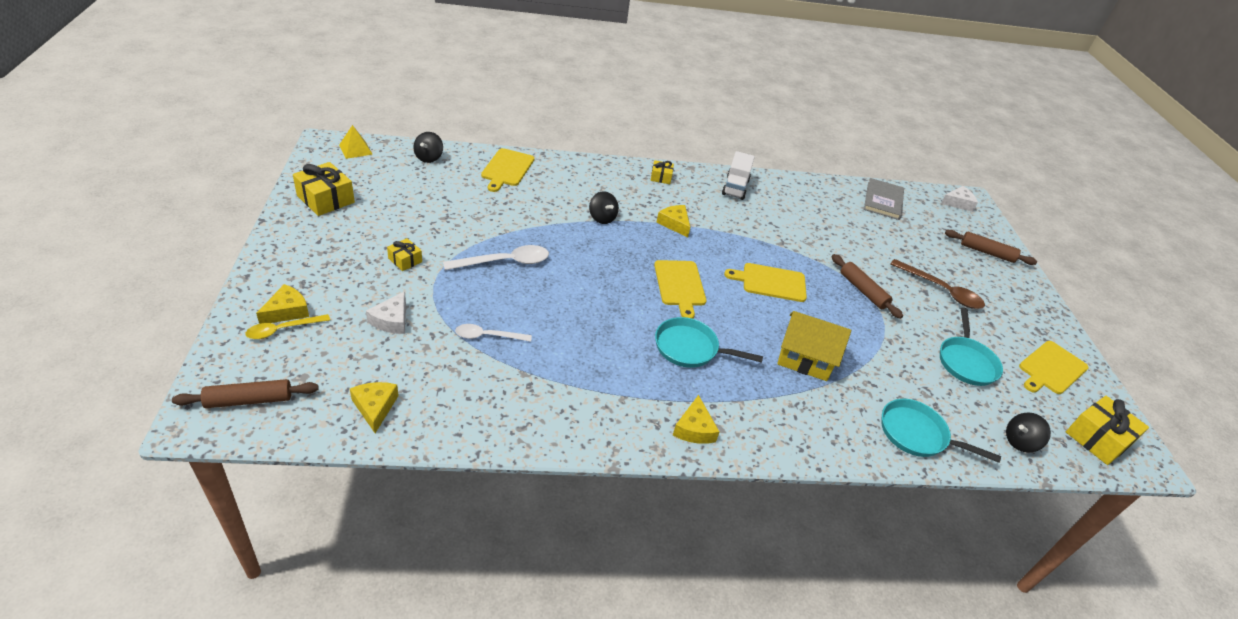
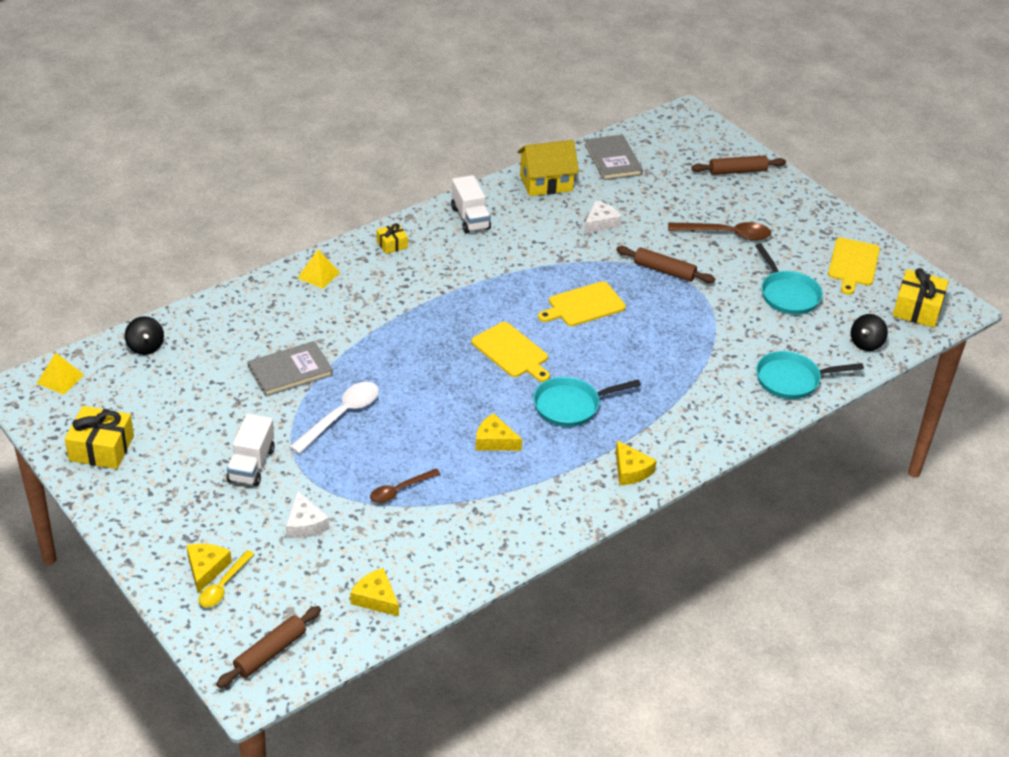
camera: 30 degrees left, 0 degrees up
(405, 260) = (251, 465): yellow gift -> white truck
(488, 336) = (400, 490): white spoon -> brown spoon
(503, 217) = (290, 371): none -> grey book
(507, 169) = (237, 316): yellow cutting board -> none
(589, 171) = (318, 275): none -> yellow pyramid
(602, 218) = (381, 321): black spinning top -> none
(674, 224) = (451, 291): yellow cheese -> yellow cheese (494, 441)
(805, 359) = (666, 363): yellow house -> yellow house (546, 183)
(958, 203) = (679, 126): white cheese -> white cheese (600, 223)

